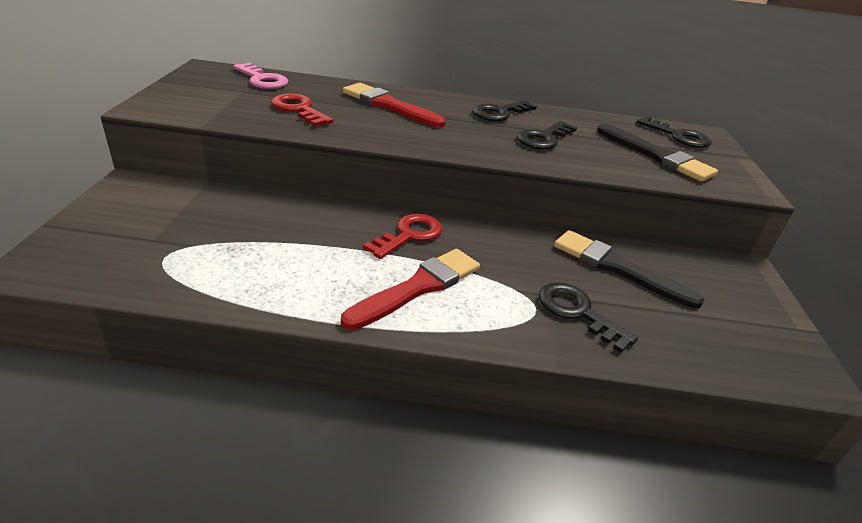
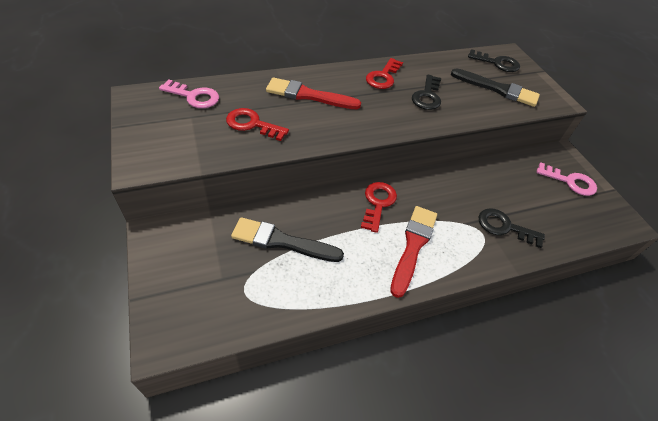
camera: 25 degrees left, 15 degrees up
(499, 113) = (383, 77): black key -> red key
(617, 268) = (503, 182): black brush -> black brush (282, 241)
(735, 299) = (570, 182): none -> pink key

